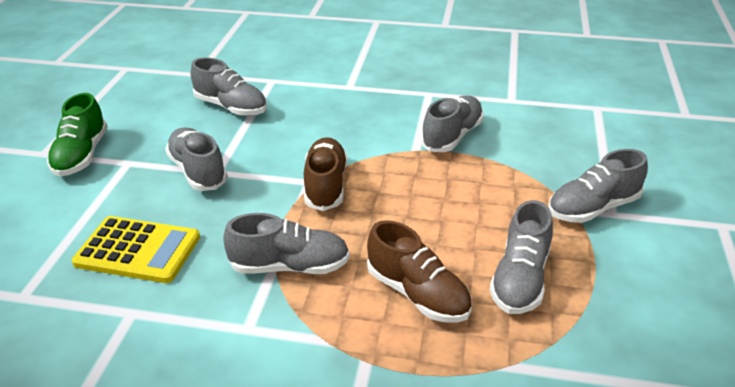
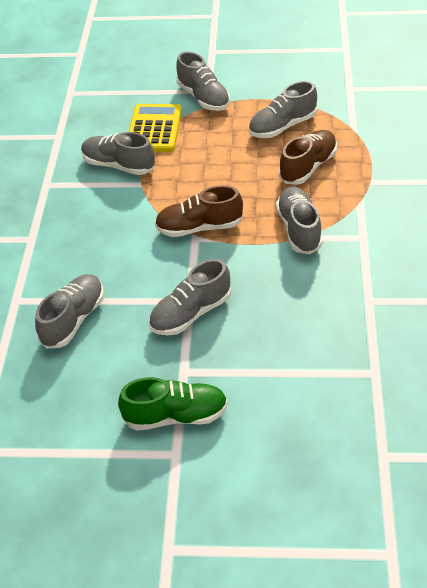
camera: 95 degrees left, 10 degrees up
(138, 250) = (304, 320): yellow calculator -> yellow calculator (154, 129)
(520, 279) = (282, 126): grey shoe -> grey shoe turned 135 degrees clockwise

